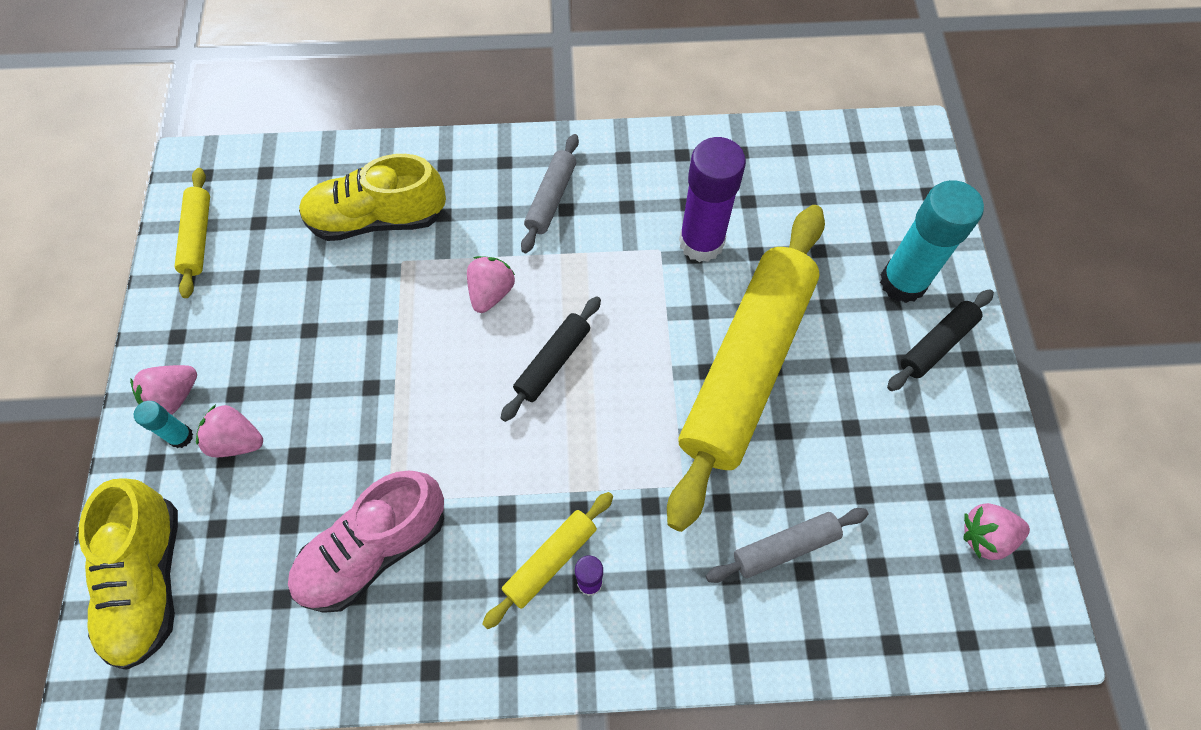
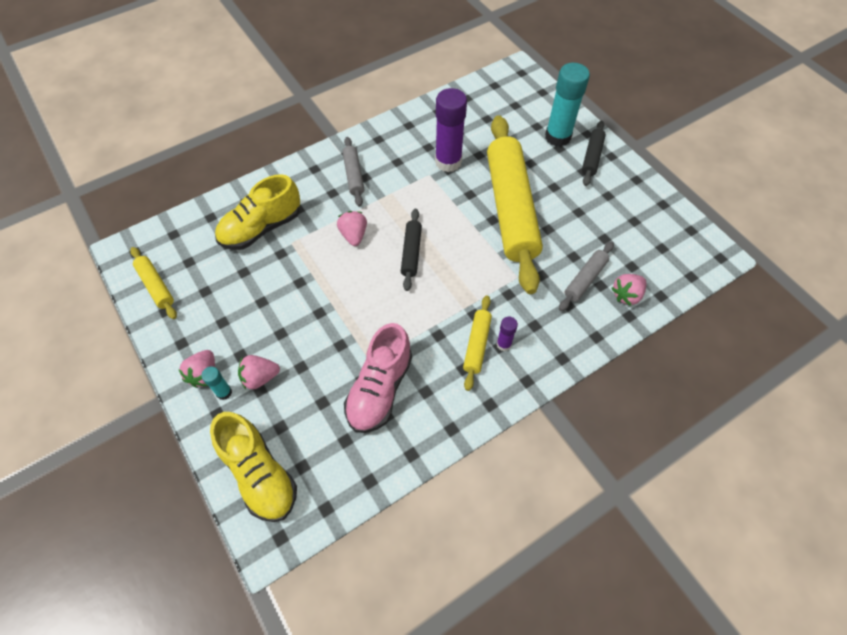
camera: 30 degrees left, 5 degrees down
(985, 536) = (669, 229): pink strawberry -> pink strawberry (626, 295)

